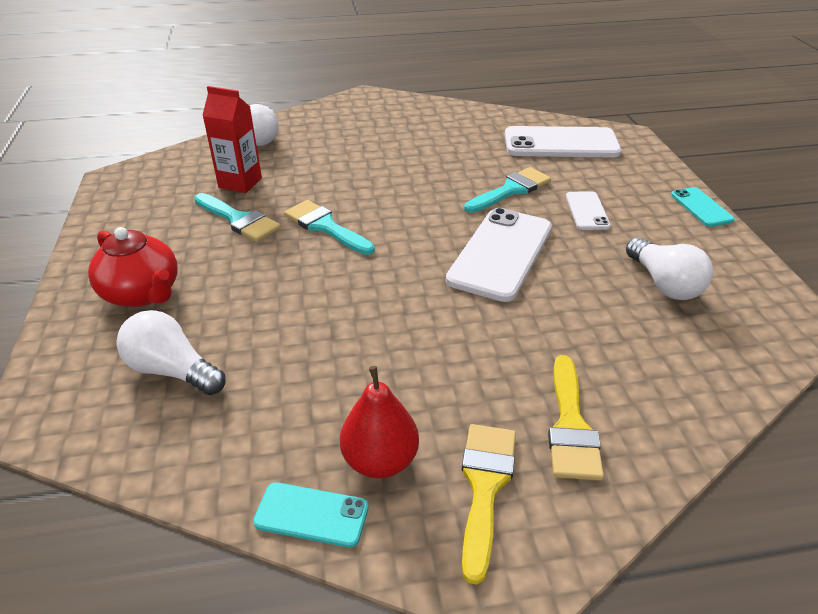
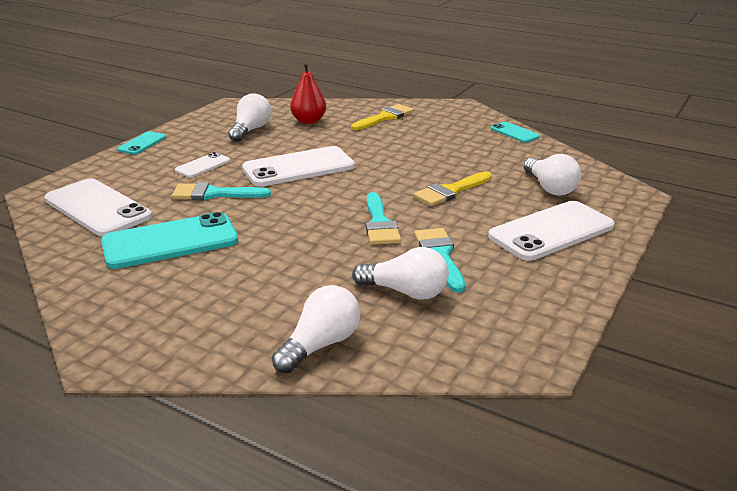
camera: 140 degrees left, 10 degrees down
(143, 293) = (551, 231): red teapot -> white phone
(240, 183) = (405, 292): red carton -> white light bulb
(380, 460) = (473, 134): red pear -> red pear (308, 121)
(457, 146) = (170, 242): none -> turquoise phone
(484, 486) = (441, 118): yellow brush -> yellow brush (450, 191)

